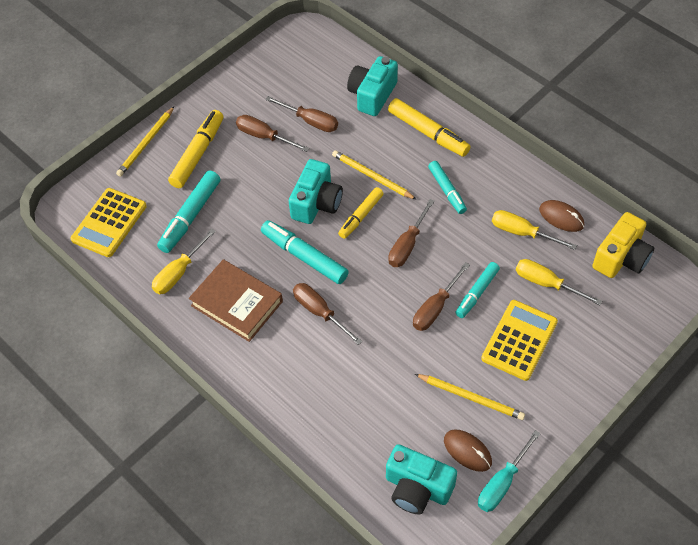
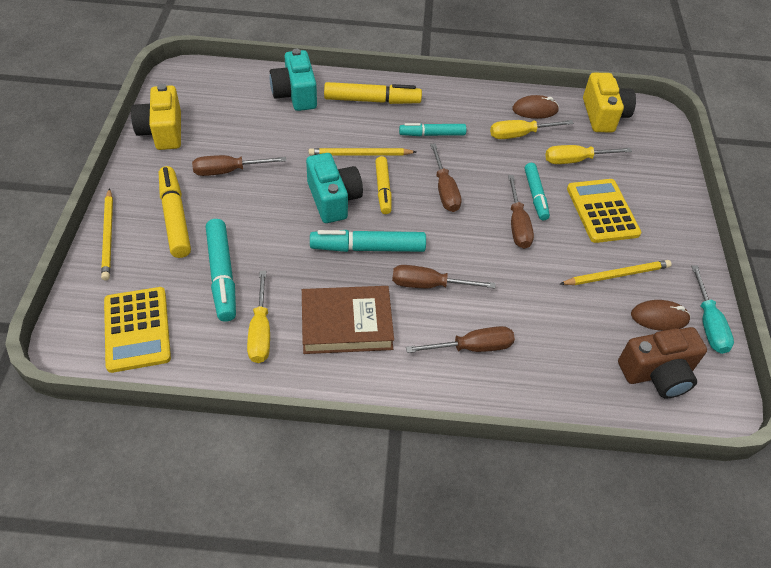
camera: 45 degrees left, 5 degrees down
(247, 77) = (162, 131): none -> yellow camera
(310, 121) = (260, 139): brown screwdriver -> brown screwdriver (472, 347)
(417, 488) = (657, 373): turquoise camera -> brown camera
(447, 191) = (432, 134): turquoise marker -> turquoise marker turned 150 degrees clockwise

